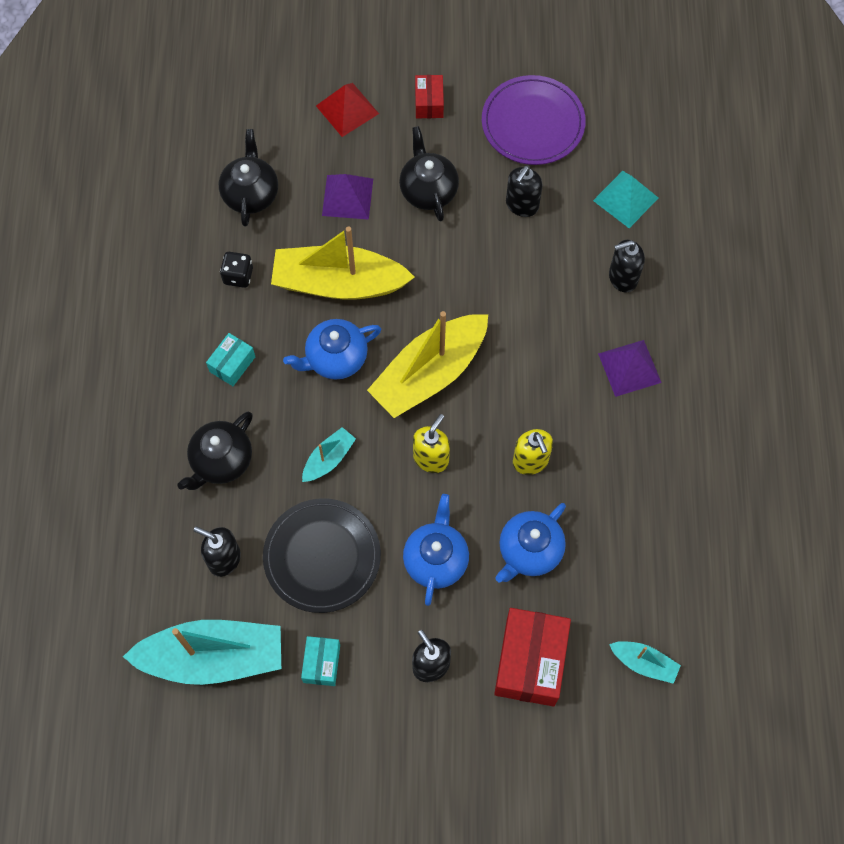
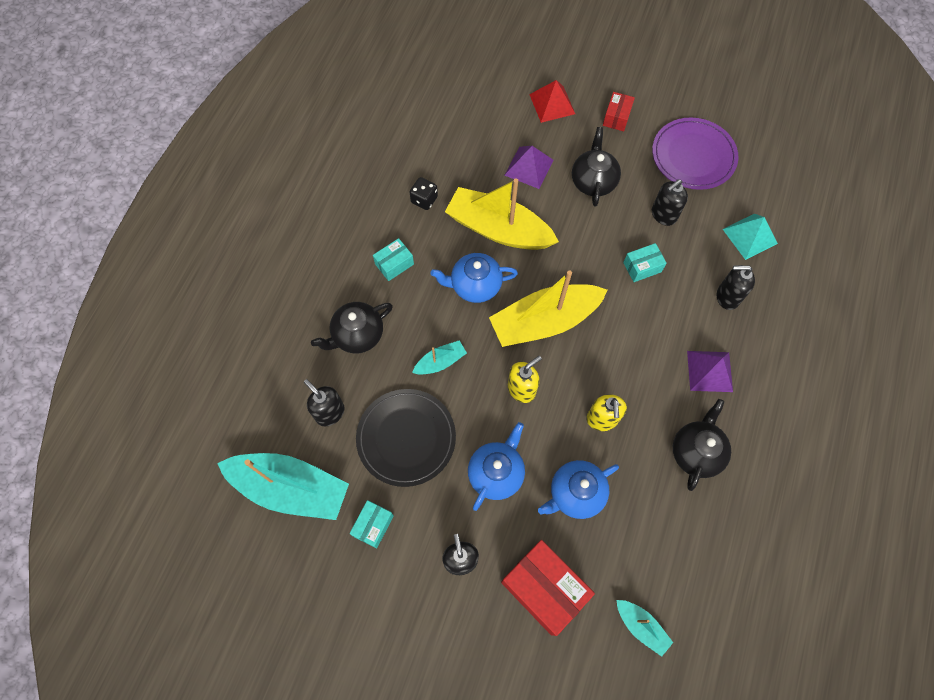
camera: 20 degrees right, 0 degrees up
(251, 193) = (456, 143): black teapot -> black teapot (696, 452)
(518, 274) = (642, 267): none -> turquoise box
(530, 662) = (544, 588): red box -> red box turned 75 degrees counterclockwise

